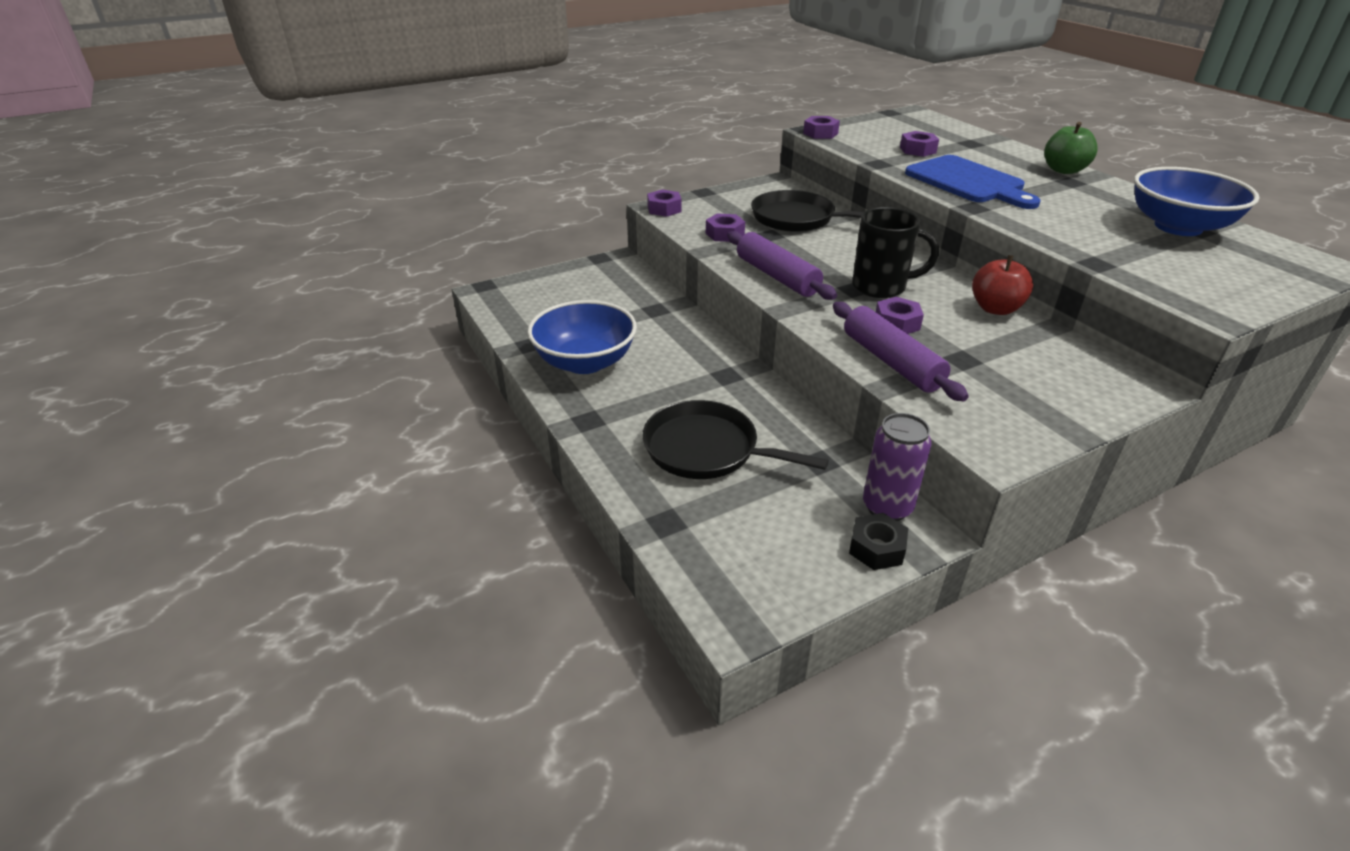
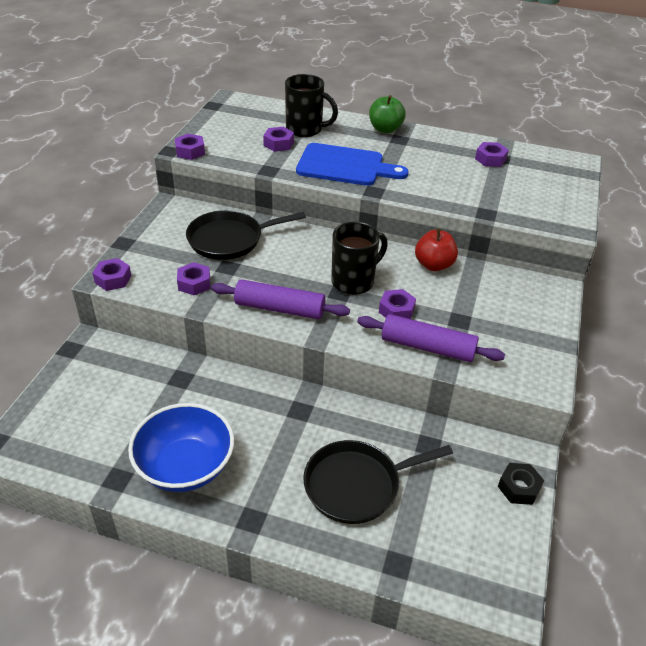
camera: 45 degrees left, 5 degrees up
(887, 507) = (495, 453): purple can -> none
(963, 148) = (305, 130): none -> black mug
(1178, 227) = (490, 159): blue bowl -> purple nut

